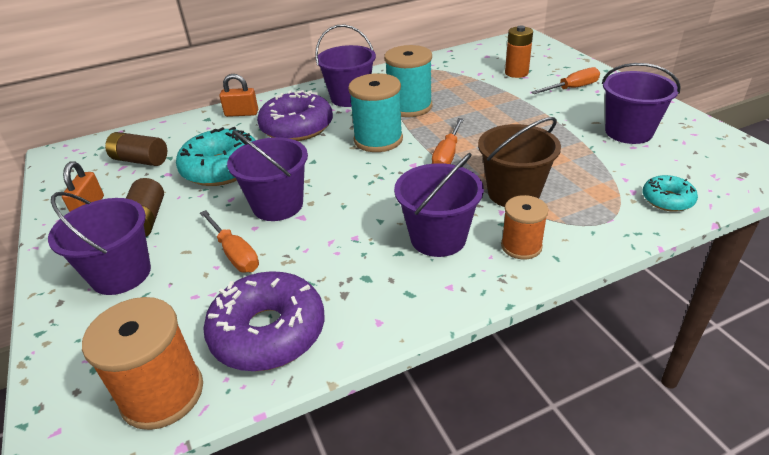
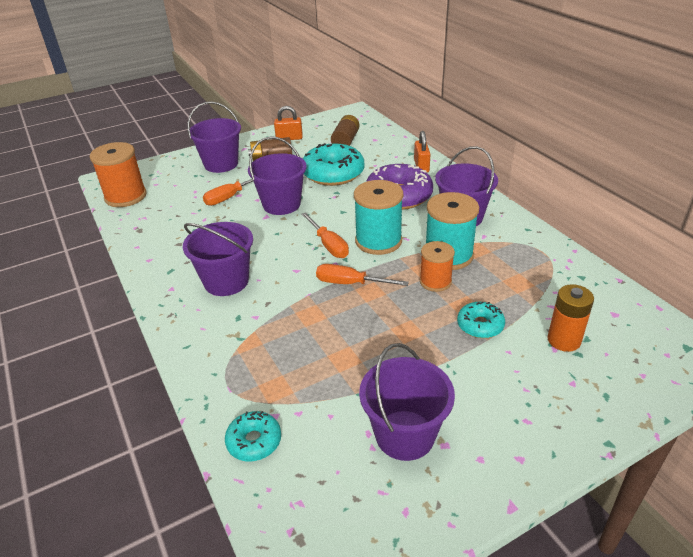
camera: 85 degrees right, 0 degrees up
(268, 332) = (156, 220): purple donut -> none
(504, 99) = (480, 325): none -> turquoise donut
(513, 193) = (282, 325): brown bucket -> none
(521, 246) = (205, 326): orange spool -> orange spool (435, 281)
(572, 88) = (527, 393): orange screwdriver -> orange screwdriver (328, 245)

